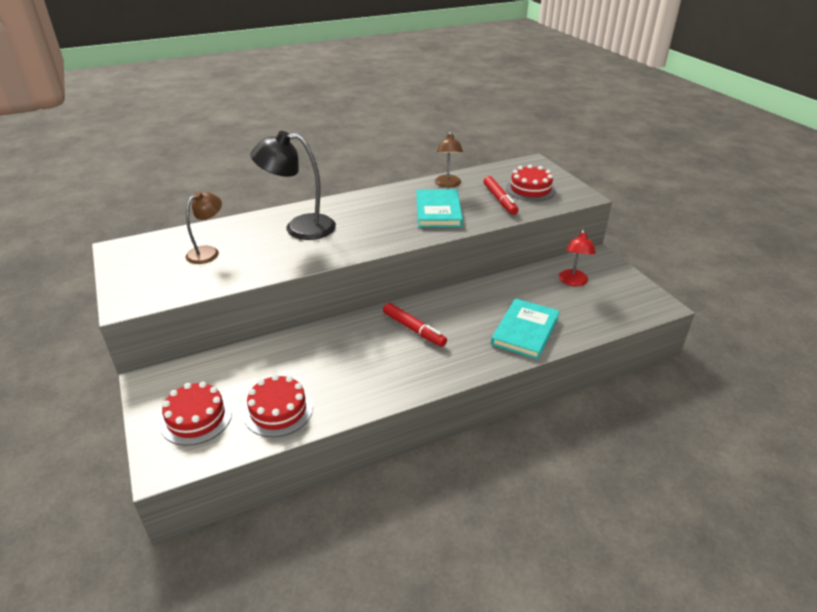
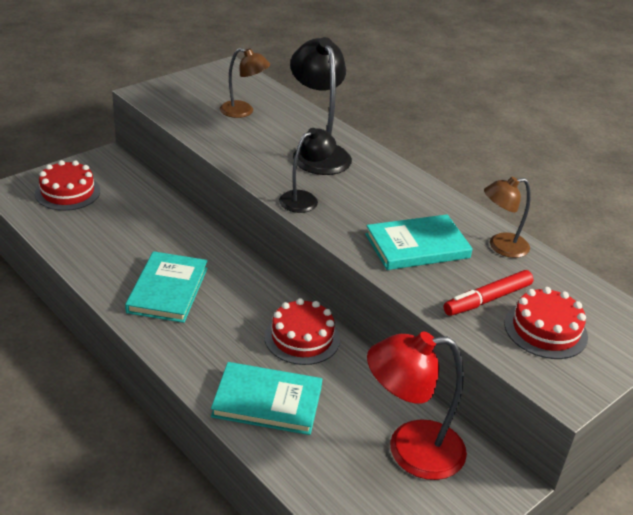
camera: 70 degrees right, 0 degrees up
(278, 410) = (84, 234): red cake -> red cake (302, 338)
(363, 243) = (305, 199): none -> black lamp
(385, 364) = (167, 290): none -> turquoise book
(414, 329) = (236, 302): red marker -> none
(573, 282) = (410, 450): red lamp -> red lamp, size x1.63

